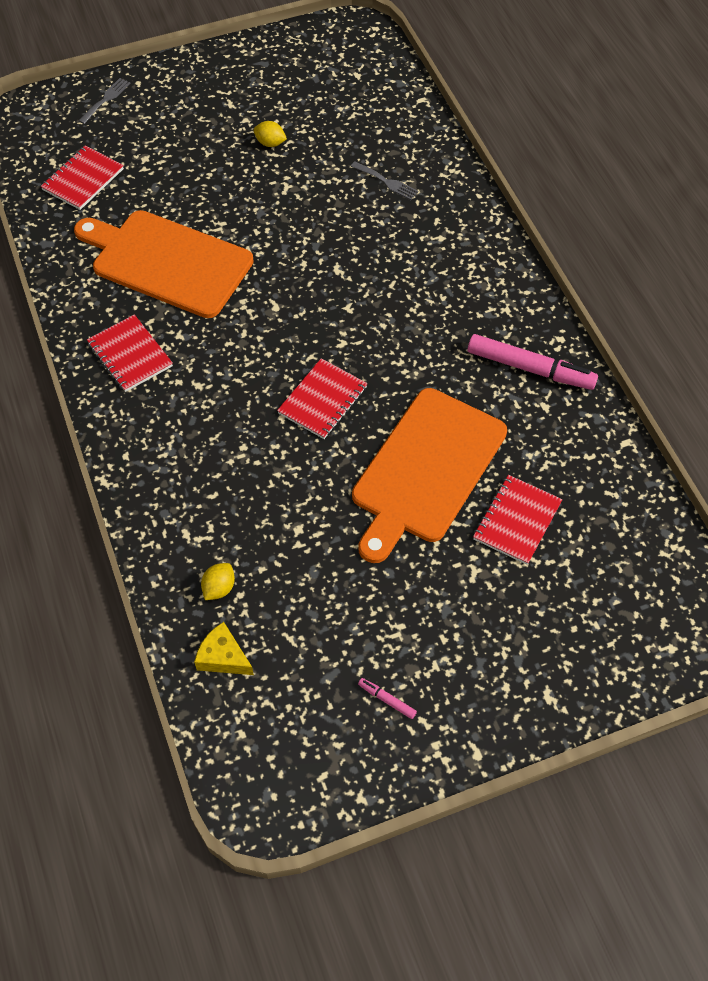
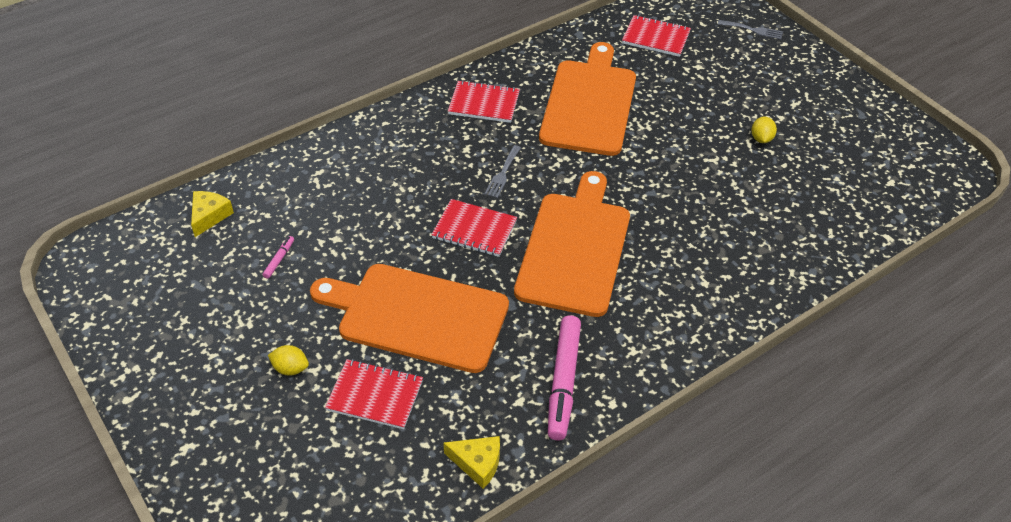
camera: 75 degrees right, 10 degrees down
(130, 355) = (484, 104): red notebook -> red notebook turned 60 degrees clockwise
(219, 588) = (271, 201): yellow lemon -> yellow lemon (290, 368)
(372, 323) = (574, 248): none -> orange cutting board
(387, 182) = (757, 229): grey fork -> grey fork (502, 174)
(387, 700) = (177, 326): pink marker -> pink marker (279, 259)
(606, 451) = (477, 463): none -> yellow cheese

